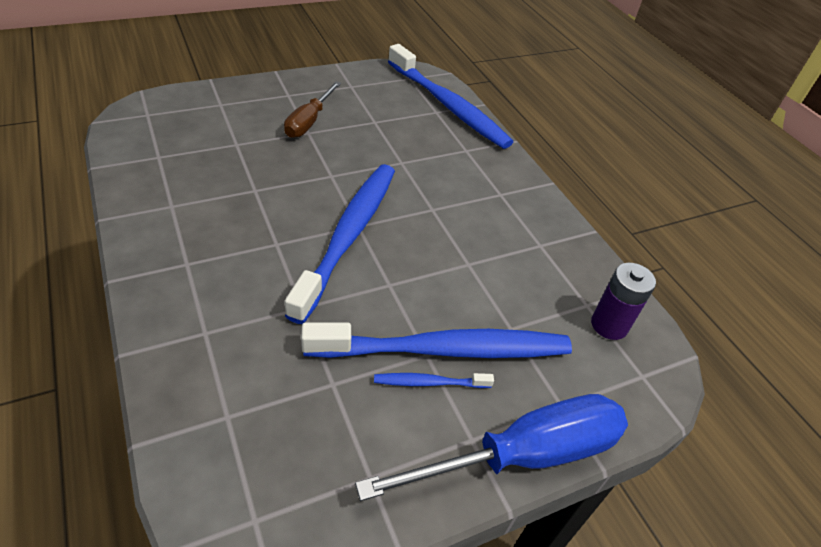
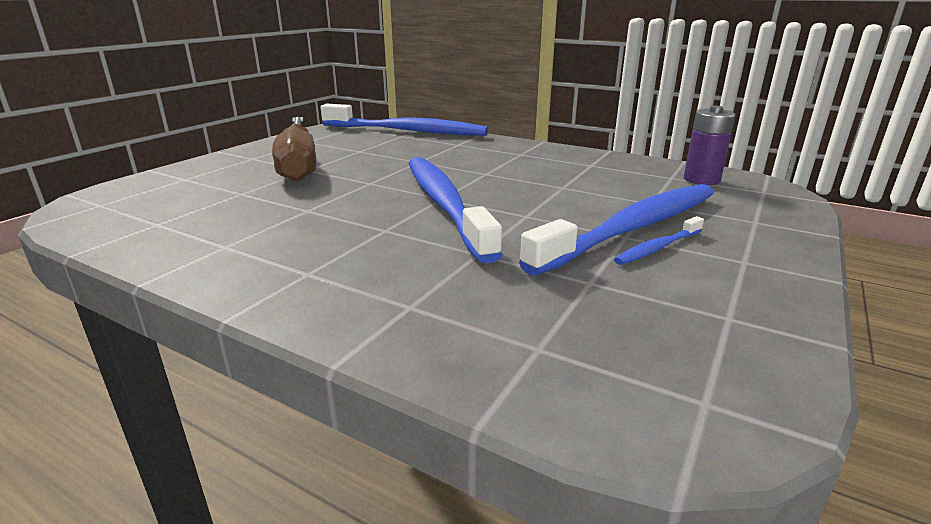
camera: 30 degrees left, 20 degrees down
(309, 122) = (298, 164): brown screwdriver -> brown screwdriver, size x1.67
(522, 455) = (788, 252): blue screwdriver -> none

